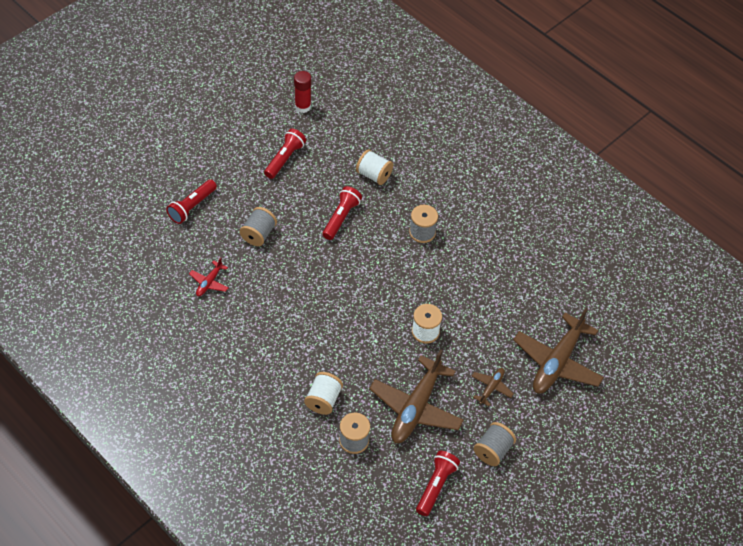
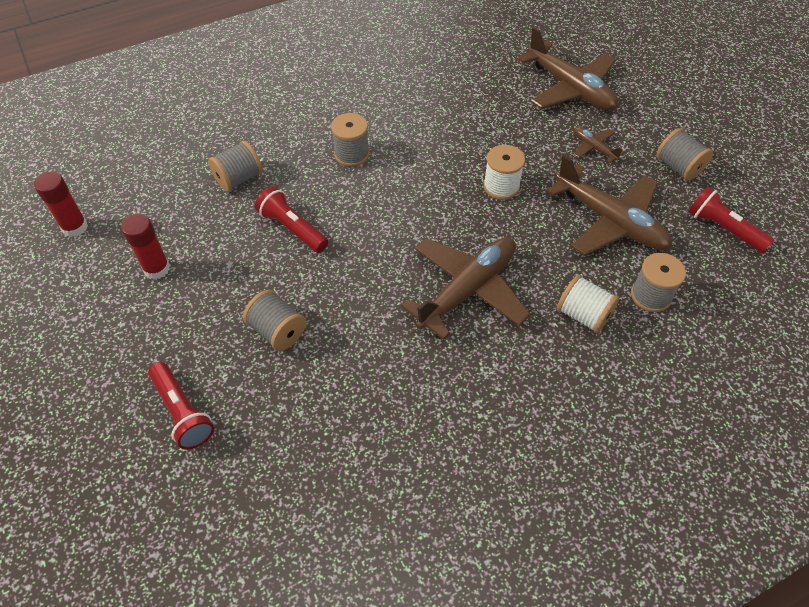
camera: 70 degrees left, 0 degrees up
(209, 282) = (341, 417): red plane -> none
(285, 159) = (157, 269): red flashlight -> red glue stick
(323, 328) = (468, 290): none -> brown plane
(374, 175) = (239, 179): white spool -> grey spool

